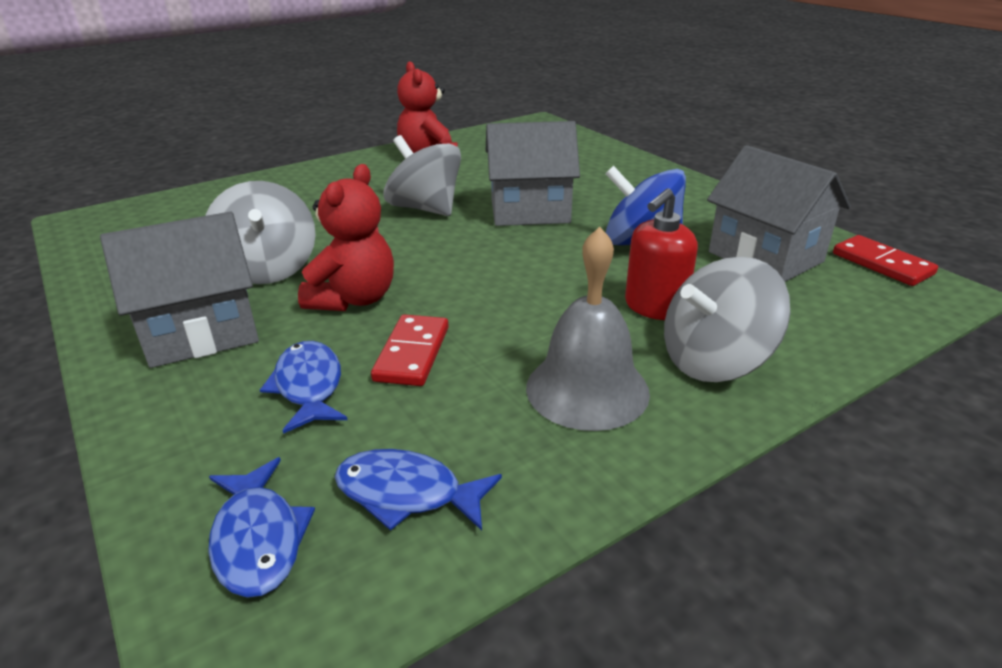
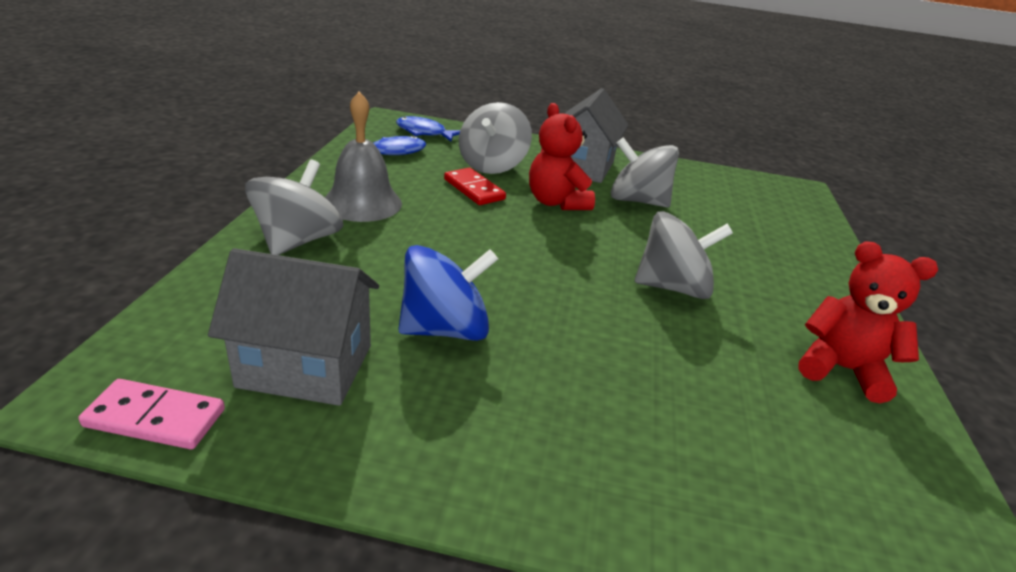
camera: 130 degrees right, 0 degrees up
(309, 386) = (492, 165): blue fish -> grey spinning top
(529, 211) = (595, 326): grey house -> none
(655, 307) = (369, 264): red soap dispenser -> none
(882, 264) = (155, 418): red domino -> pink domino

